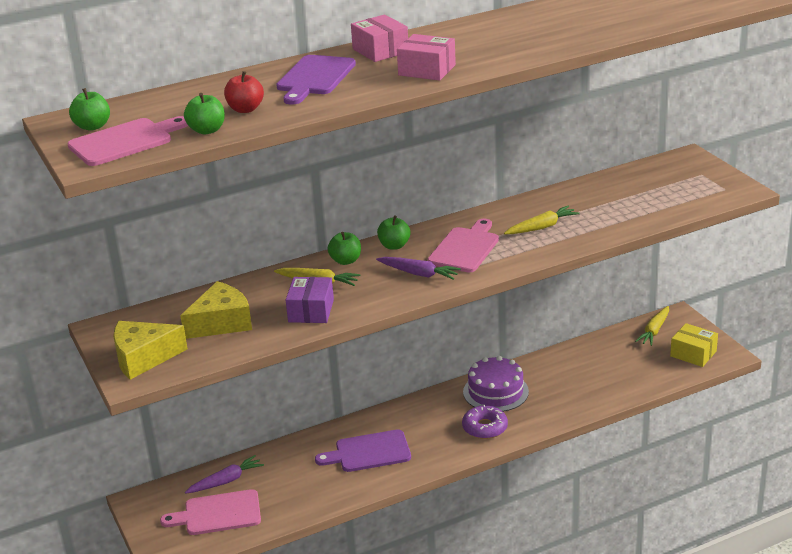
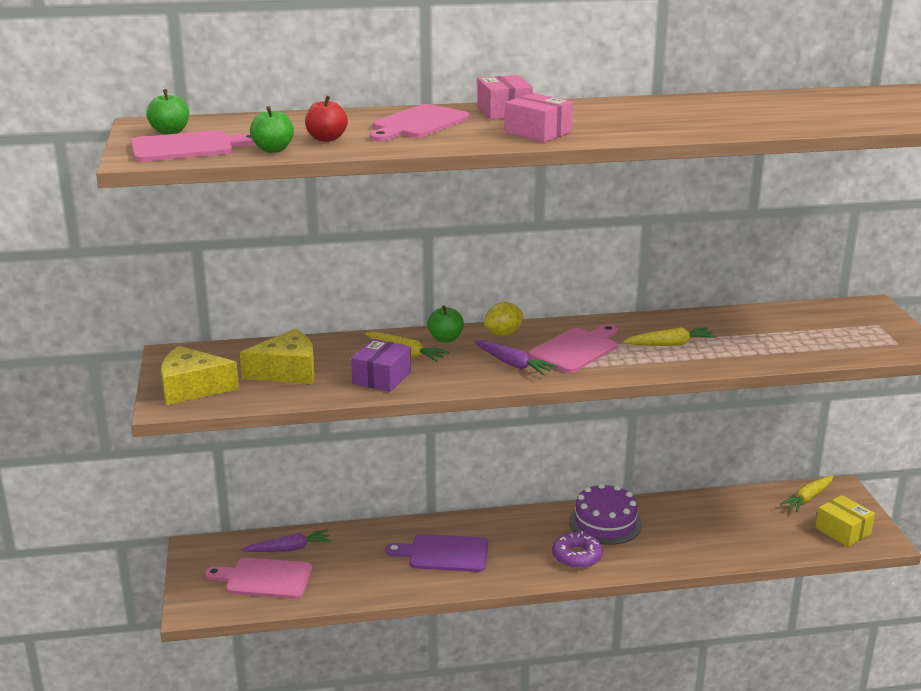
camera: 15 degrees right, 5 degrees down
(314, 78) = (418, 124): purple cutting board -> pink cutting board
(394, 246) = (503, 334): green apple -> yellow lemon

